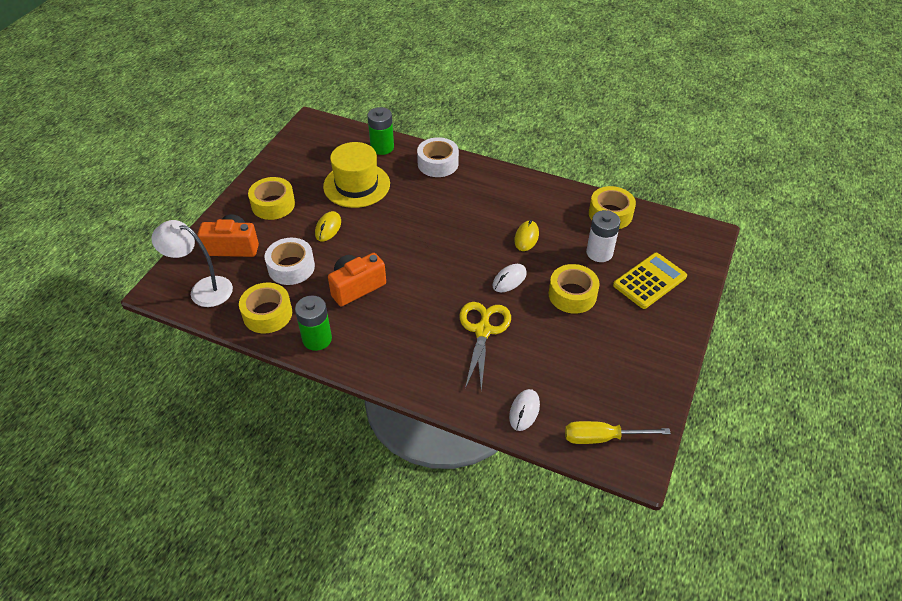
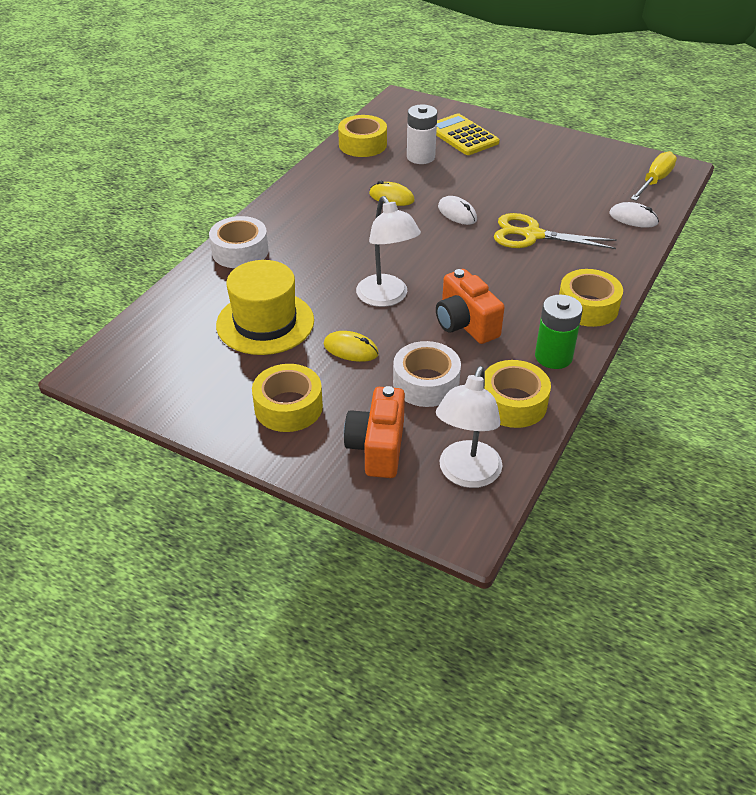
camera: 85 degrees left, 5 degrees down
(382, 147) = (187, 298): green battery -> none
(387, 242) = (386, 298): none -> white lamp
(572, 295) = (480, 178): yellow tape -> yellow tape (587, 307)
(602, 438) = (654, 181): yellow screwdriver -> yellow screwdriver turned 150 degrees counterclockwise

